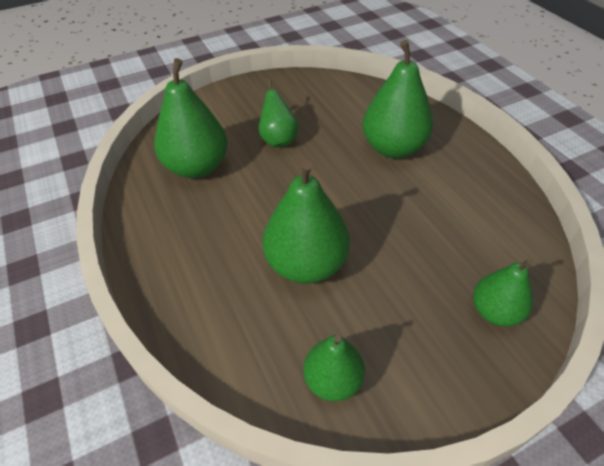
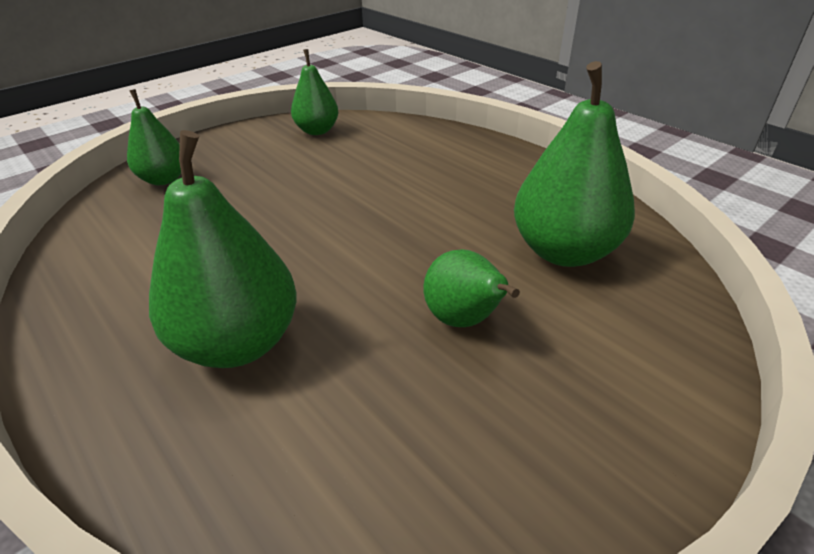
camera: 165 degrees right, 10 degrees down
(306, 264) = (357, 182): green pear -> none

